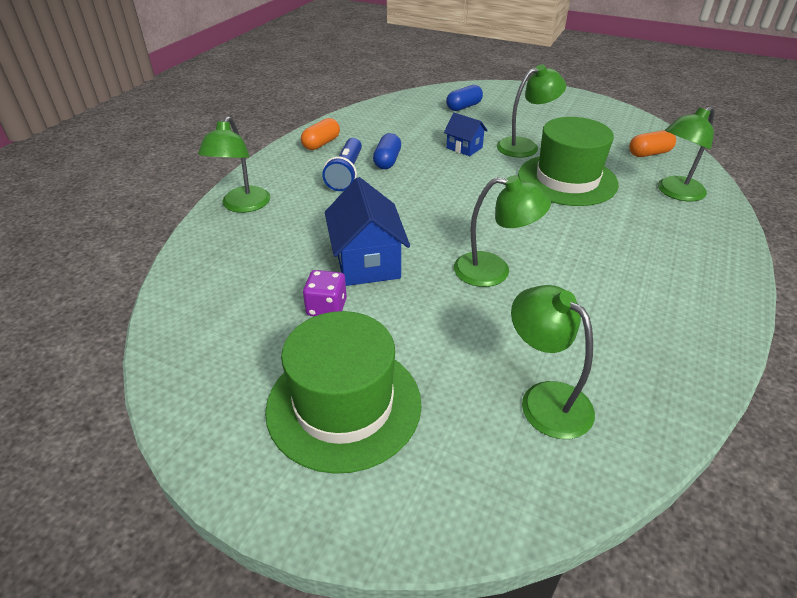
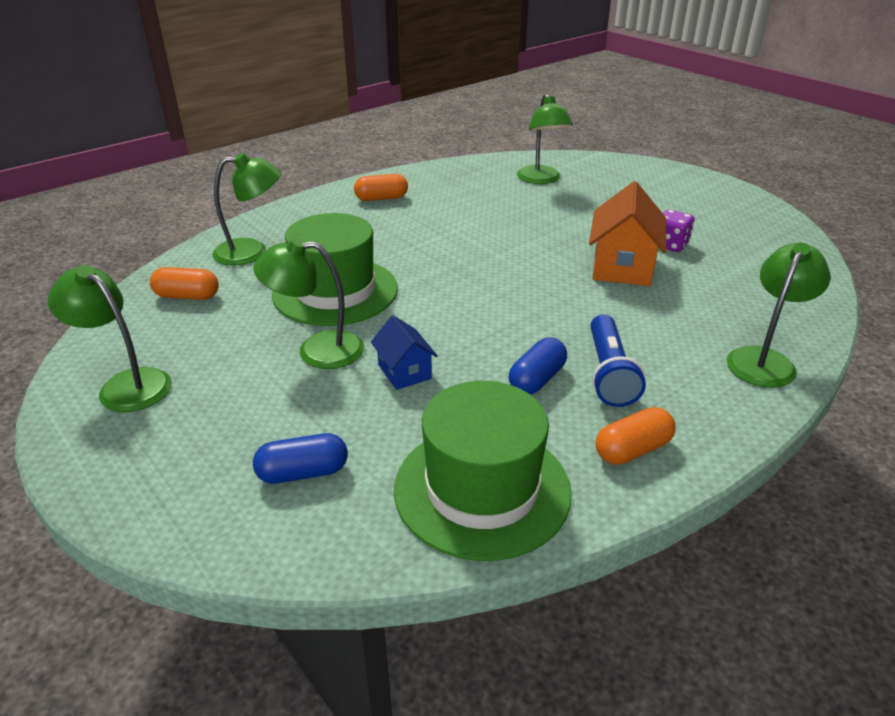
camera: 155 degrees left, 5 degrees down
(344, 405) = (668, 200): green hat -> green hat (482, 489)
(346, 174) = (609, 373): blue flashlight -> blue flashlight turned 150 degrees clockwise
(367, 262) = (622, 267): blue house -> orange house
(494, 271) = (510, 236): green lamp -> green lamp (126, 384)
(679, 288) = (381, 198): none -> orange capsule

